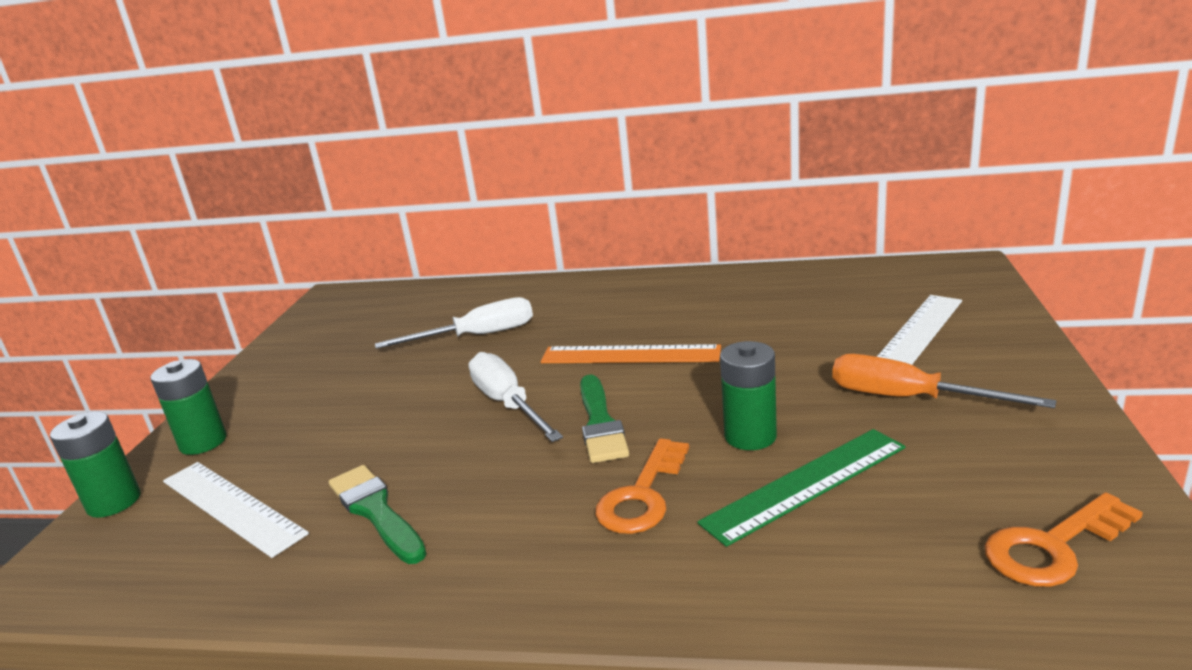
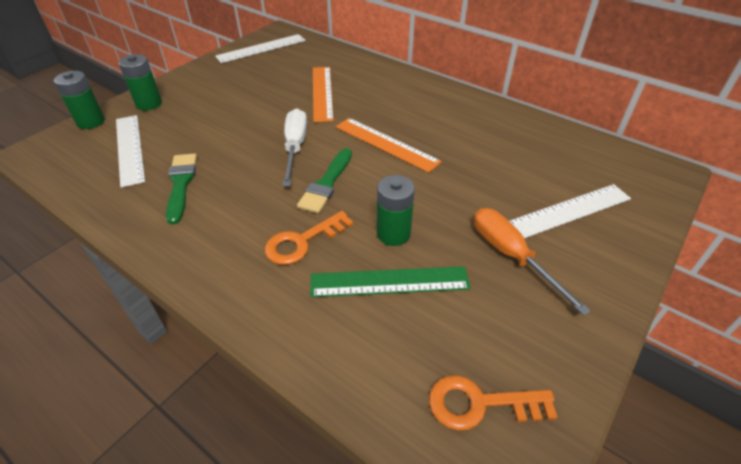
camera: 25 degrees right, 20 degrees up
(325, 320) = (261, 48): none -> white ruler
(477, 336) = (322, 93): white screwdriver -> orange ruler

